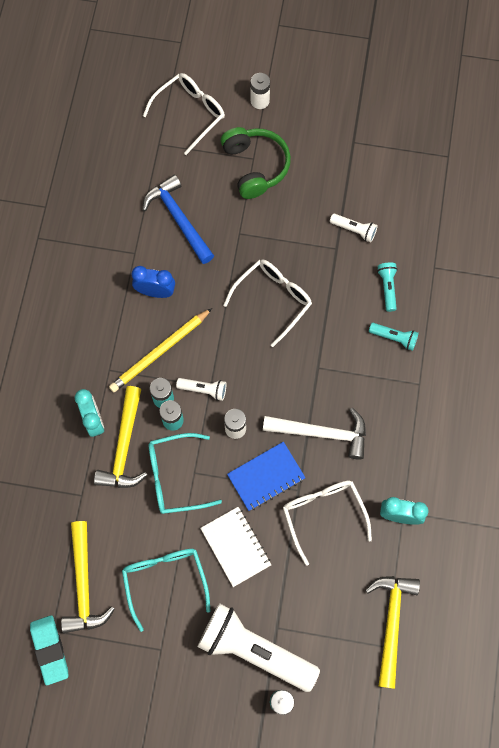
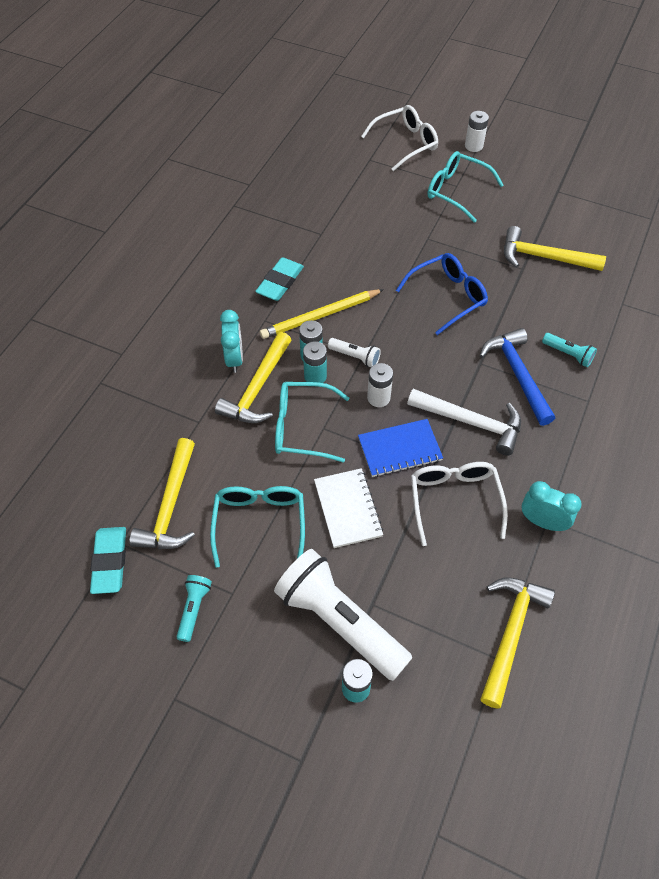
camera: 15 degrees right, 15 degrees down
(111, 322) = (280, 282): none -> turquoise eraser
(155, 292) = (331, 267): blue clock -> none
(179, 219) = (371, 216): blue hammer -> blue hammer (517, 375)
(255, 166) = (457, 191): green headphones -> turquoise glasses
(273, 300) = (447, 297): white glasses -> blue glasses
(354, 230) = (544, 257): white flashlight -> yellow hammer
(387, 288) = (569, 310): turquoise flashlight -> turquoise flashlight (194, 609)

